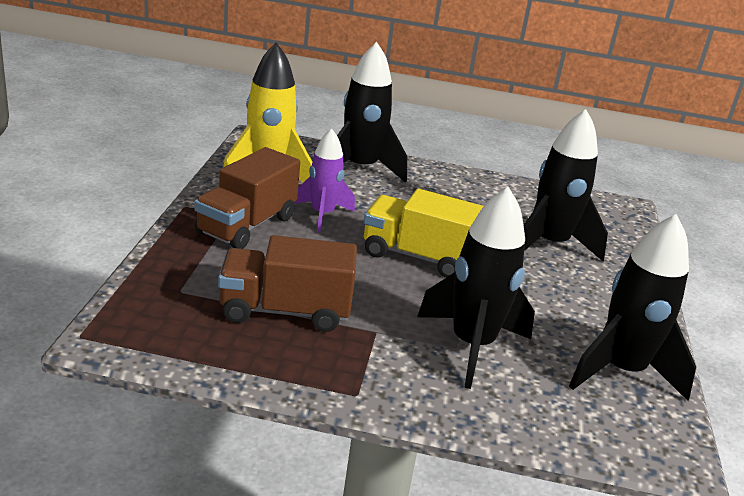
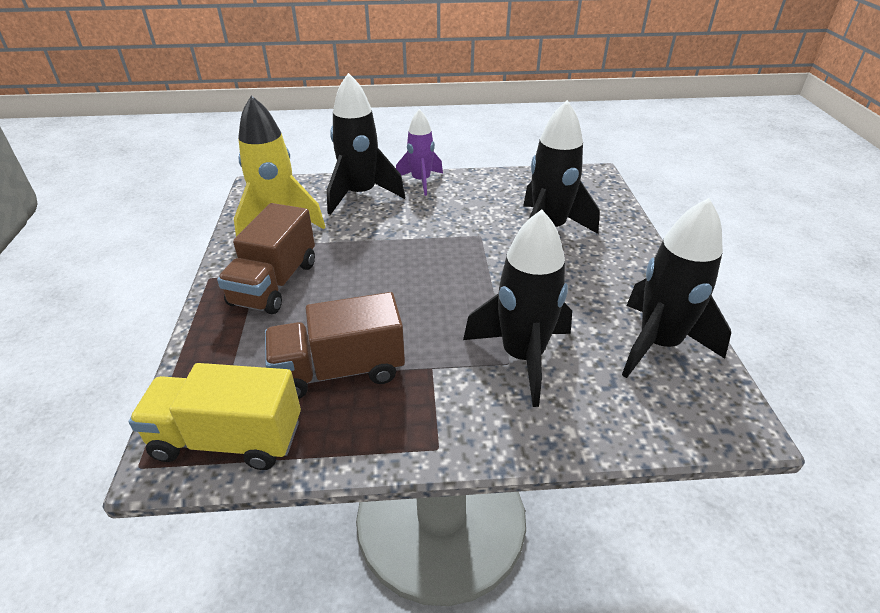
camera: 10 degrees left, 10 degrees up
(322, 215) = (342, 252): purple rocket -> purple rocket (421, 181)
(419, 257) = (442, 273): yellow truck -> yellow truck (228, 439)

